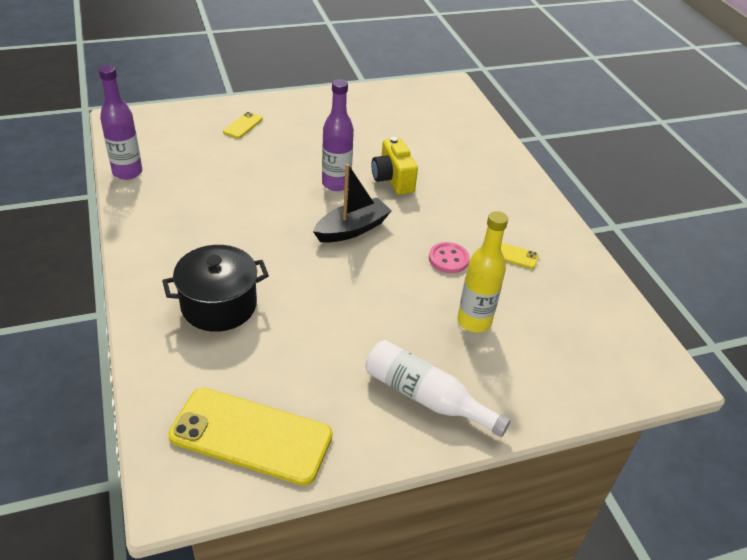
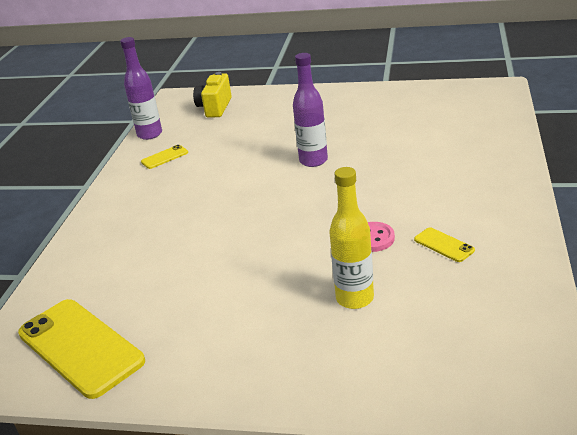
camera: 35 degrees right, 10 degrees down
(219, 305) = (138, 241): black pot -> none
(243, 125) = (268, 108): yellow phone -> yellow phone (164, 157)
(352, 229) = (298, 199): black boat -> none
(393, 179) = (371, 163): yellow camera -> yellow camera (215, 108)
(426, 397) = (253, 354): white bottle -> none

